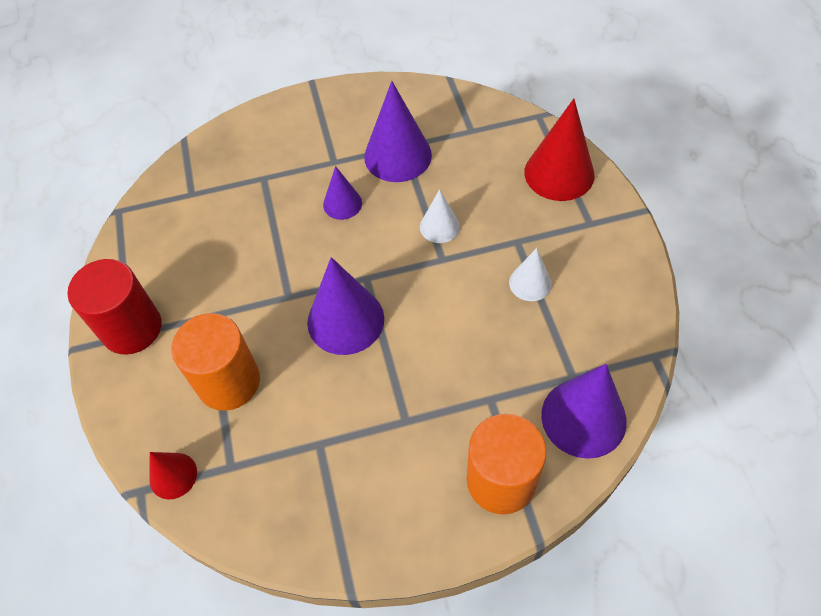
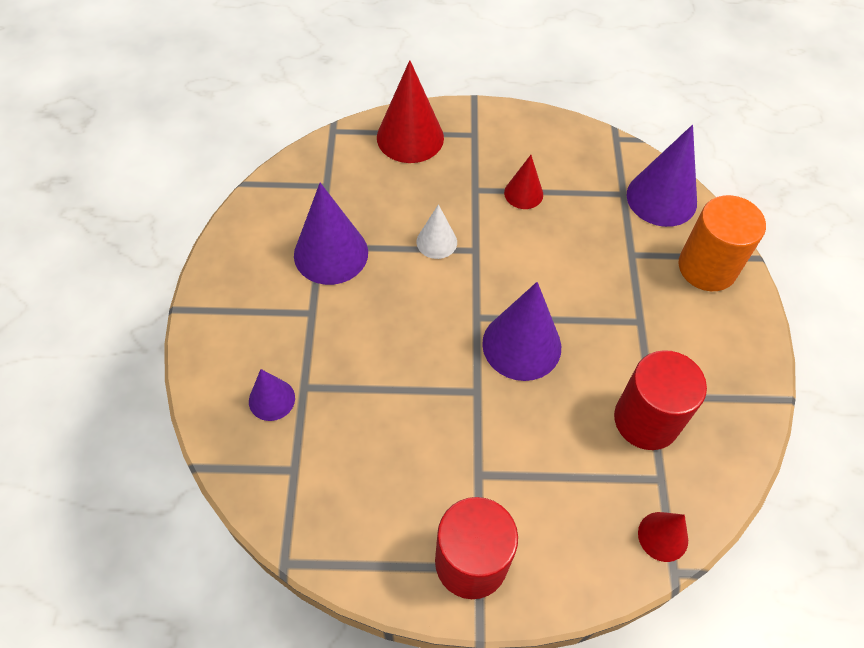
camera: 80 degrees left, 0 degrees up
(228, 382) = (566, 466): orange cylinder -> none
(290, 443) = (646, 420): none -> red cylinder
(342, 203) = (374, 317): purple cone -> purple cone (271, 399)
(530, 283) = (523, 193): white cone -> red cone

